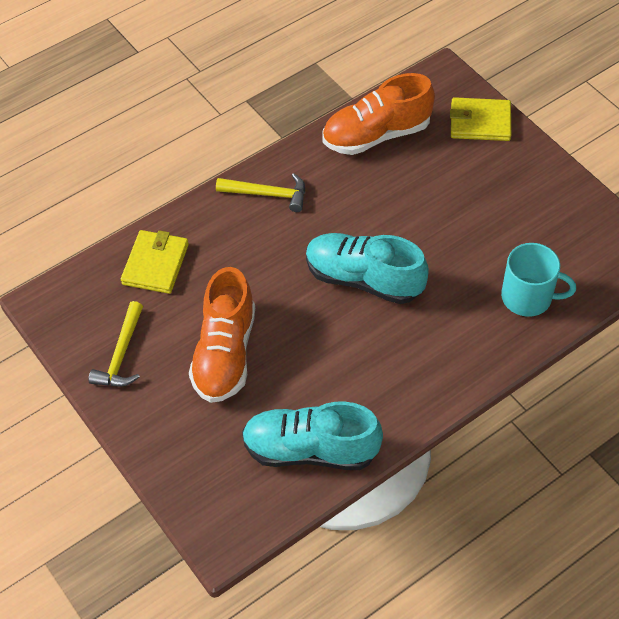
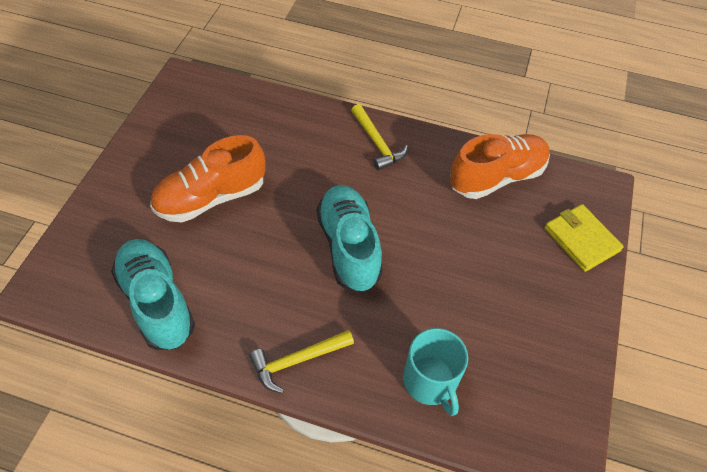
camera: 50 degrees right, 0 degrees up
(121, 354) = (168, 140): yellow hammer -> yellow hammer (297, 361)
(155, 264) = (260, 116): yellow wallet -> none
(376, 135) = (496, 177): orange shoe -> orange shoe turned 120 degrees clockwise

